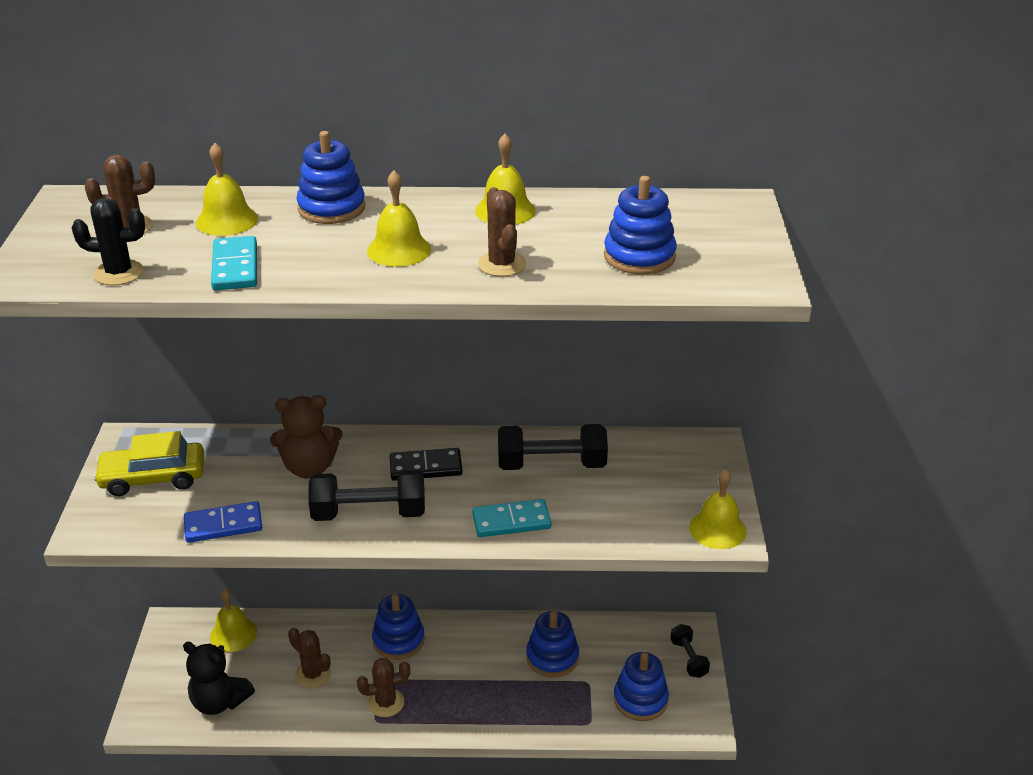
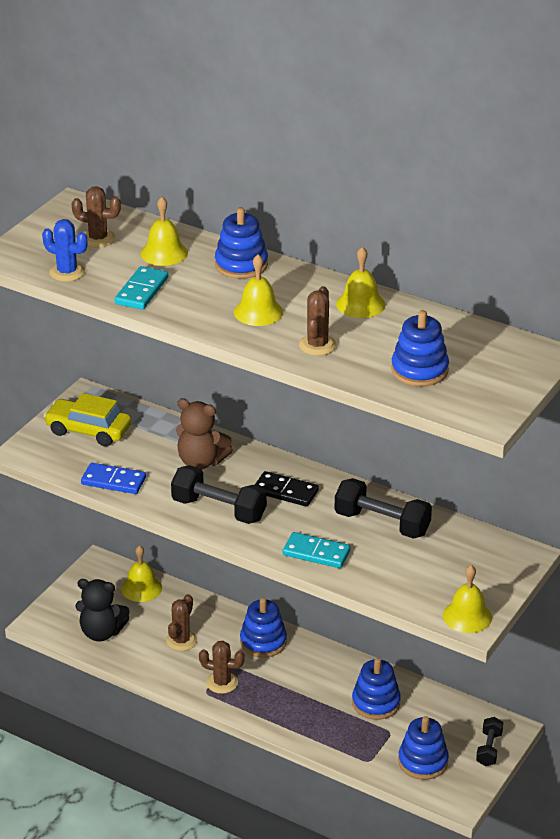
camera: 30 degrees right, 0 degrees up
(119, 273) = (67, 272): black cactus -> blue cactus
(219, 702) = (101, 632): black teddy bear -> black teddy bear turned 45 degrees counterclockwise
(313, 674) = (181, 641): brown cactus -> brown cactus turned 45 degrees clockwise

